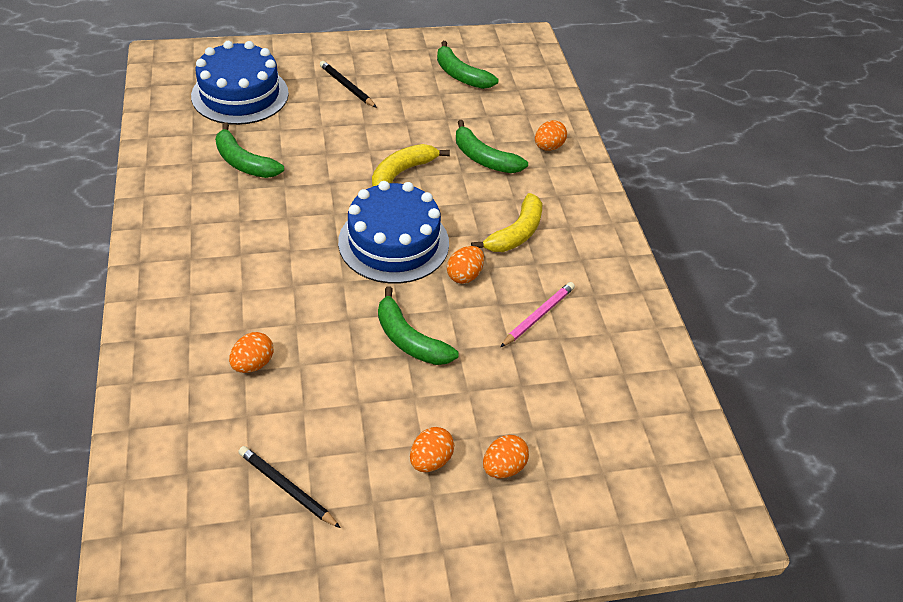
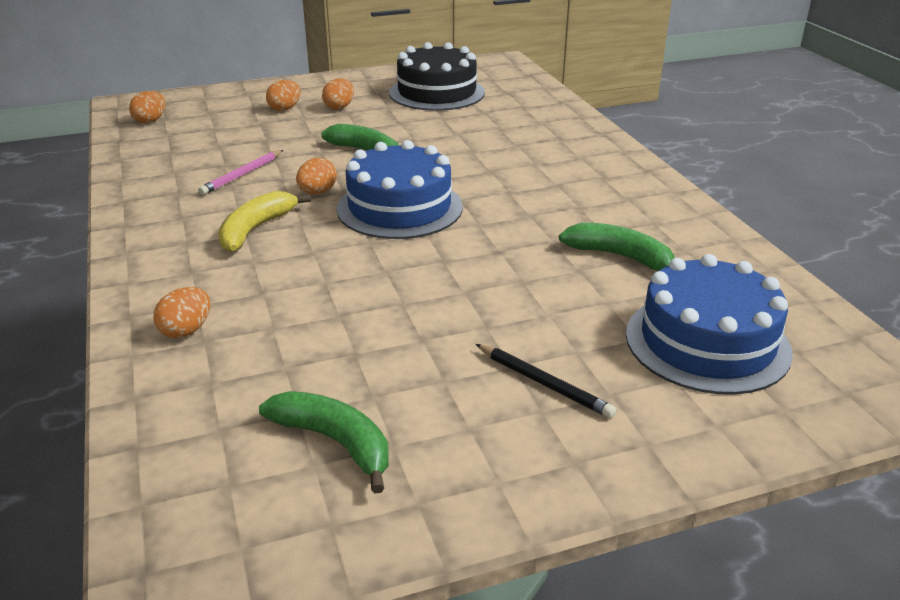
camera: 175 degrees right, 15 degrees down
(253, 364) = (494, 130): orange egg -> orange egg (150, 121)
(287, 487) = (437, 92): black pencil -> black cake
(402, 172) = (408, 271): yellow banana -> none
(484, 158) = (292, 302): green banana -> none

